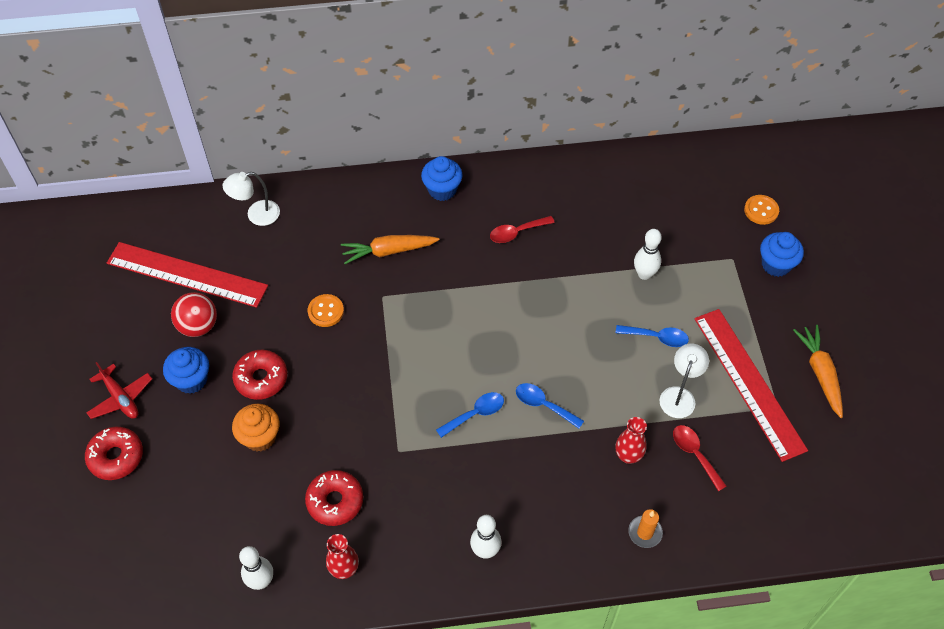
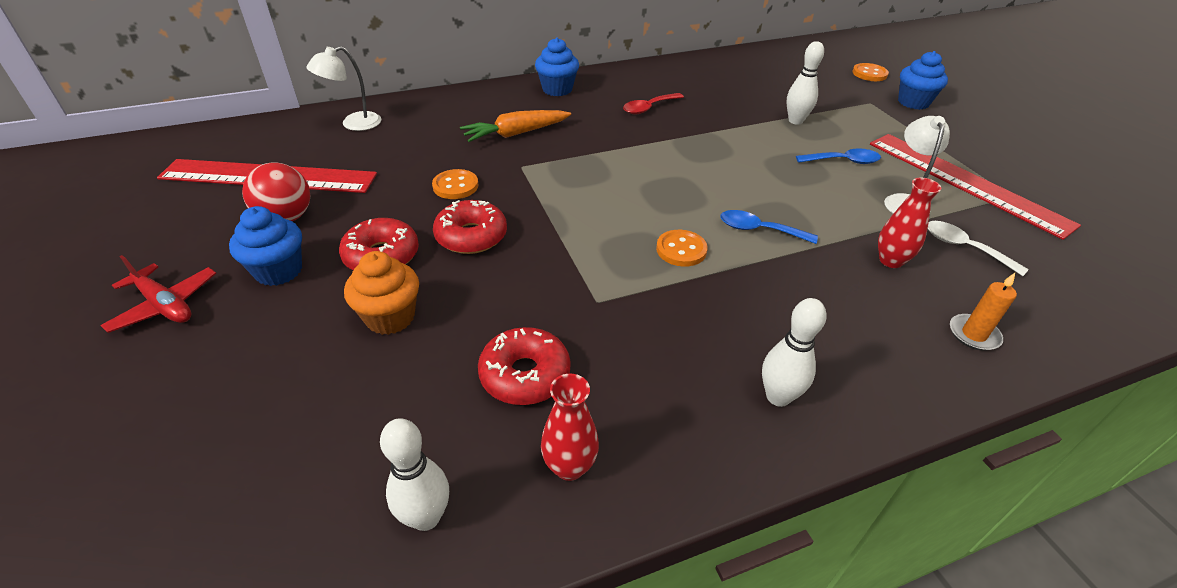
camera: 15 degrees left, 15 degrees down
(116, 457) = (150, 378): red donut -> red donut (471, 236)
(475, 414) = (681, 250): blue spoon -> orange button
(695, 454) = (964, 248): red spoon -> white spoon
(820, 374) = (1028, 167): orange carrot -> none

